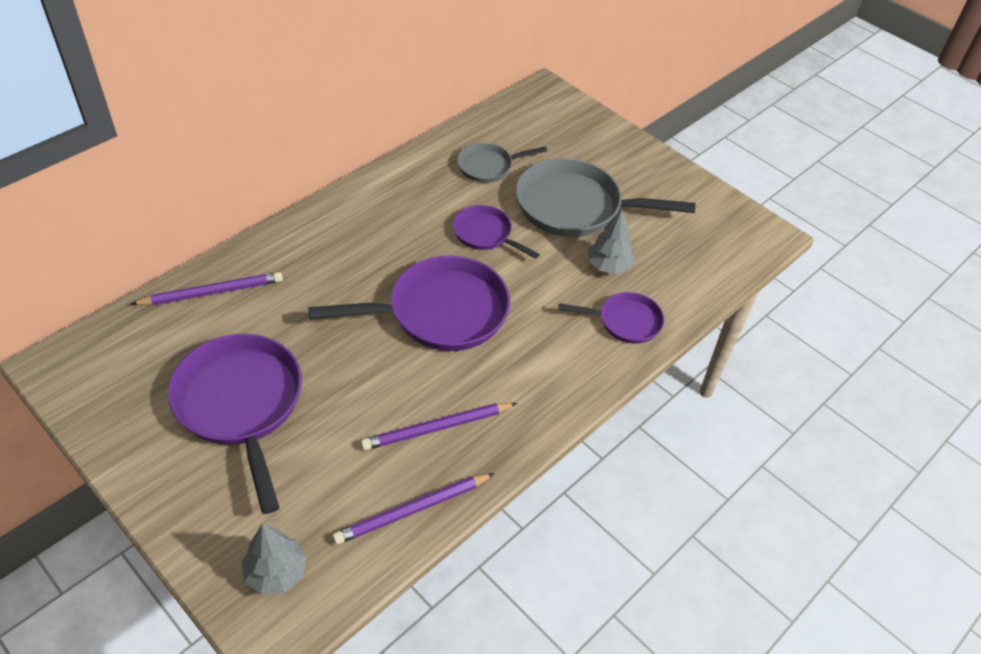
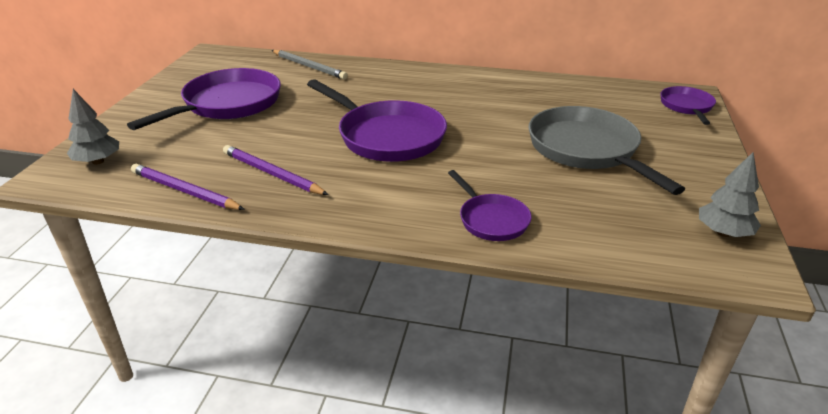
camera: 60 degrees right, 15 degrees down
(212, 292) = (309, 66): purple pencil -> grey pencil
(485, 234) = (491, 125): purple pan -> purple pan (686, 106)
(488, 166) = (563, 103): grey pan -> none
(609, 266) = (545, 189): grey tree -> grey tree (723, 233)

